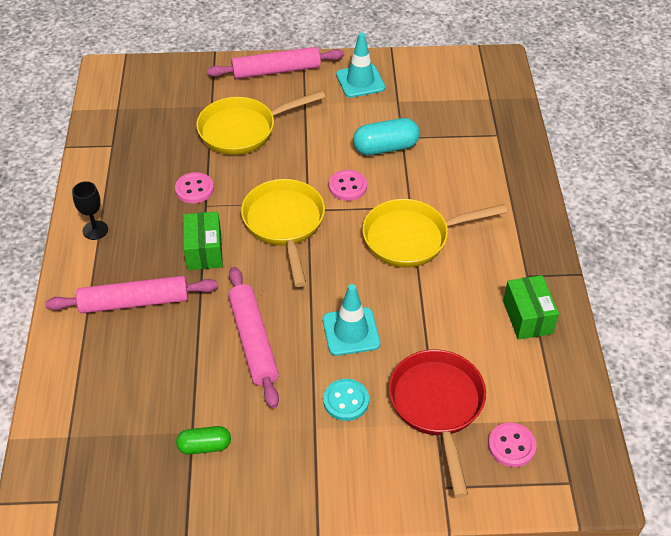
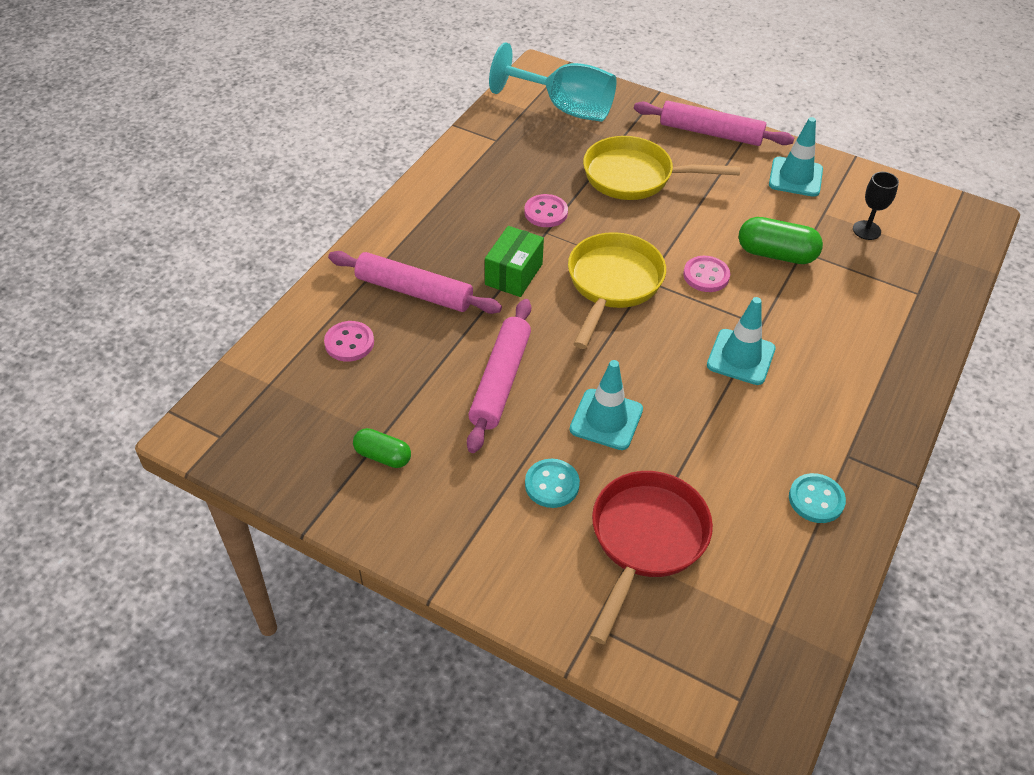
camera: 30 degrees right, 0 degrees up
(95, 230) = (425, 210): black goblet -> black goblet (866, 230)
(150, 95) = (565, 108): none -> turquoise goblet
(385, 148) = (776, 254): turquoise capsule -> green capsule
(412, 238) = (740, 357): yellow pan -> turquoise traffic cone
(511, 446) = (699, 624): pink button -> pink button (349, 343)
(527, 317) = (816, 499): green box -> turquoise button

